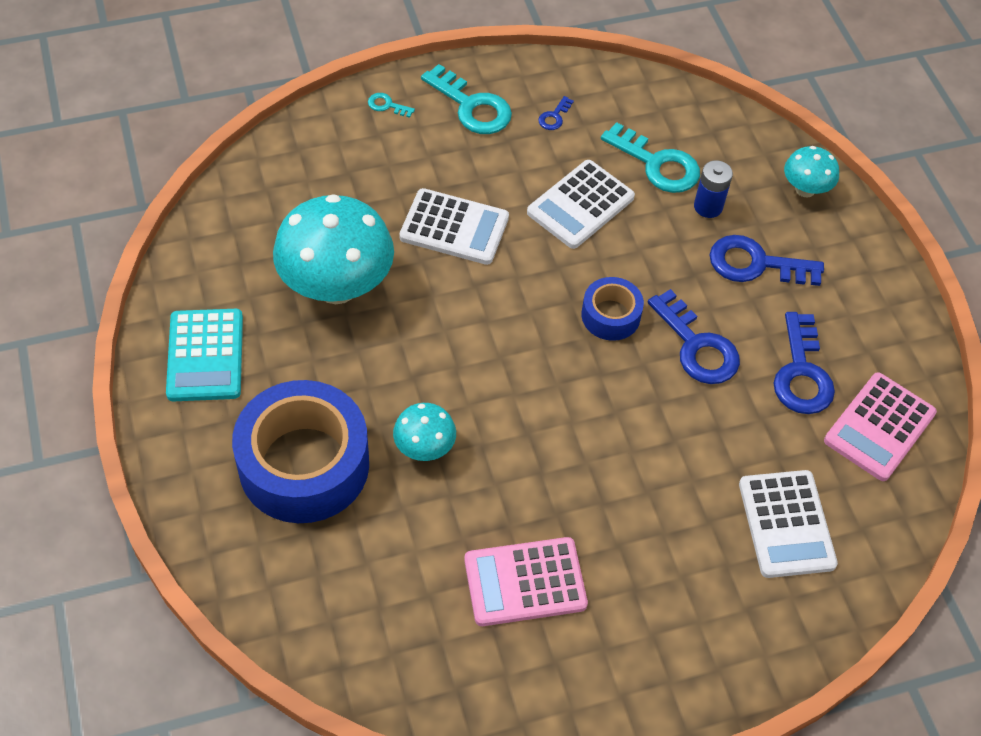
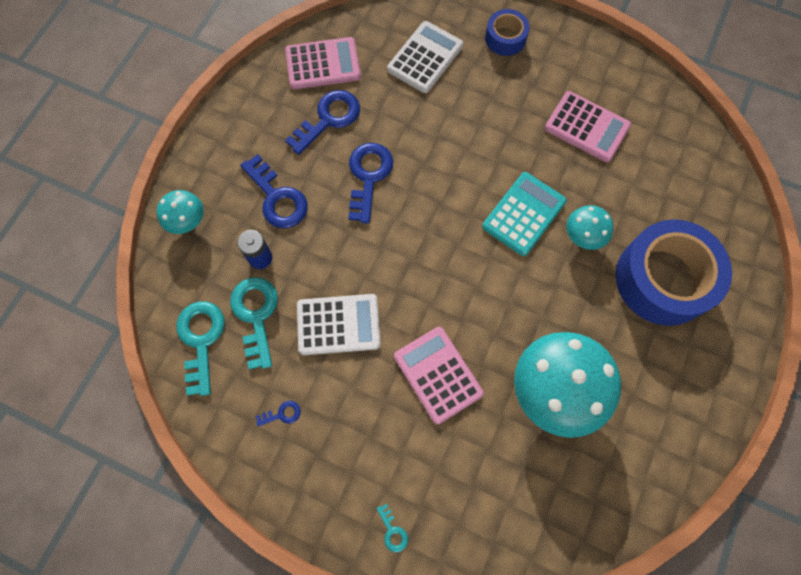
camera: 135 degrees left, 15 degrees up
(205, 356) = (680, 404): turquoise calculator -> turquoise calculator (523, 214)
(454, 227) = (438, 375): white calculator -> pink calculator
(472, 106) = (331, 475): turquoise key -> turquoise key (201, 340)
(610, 315) = (398, 233): blue tape -> blue tape (505, 38)

